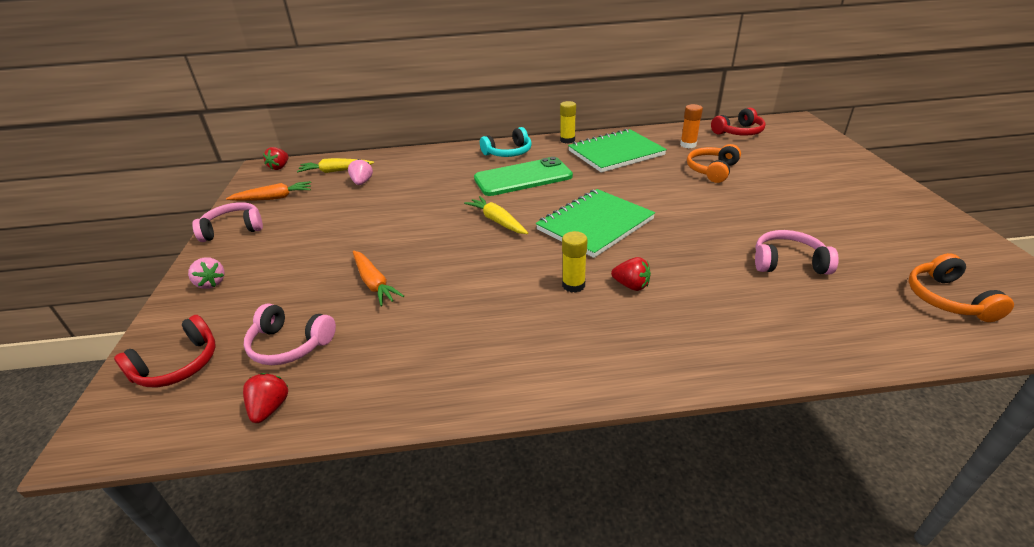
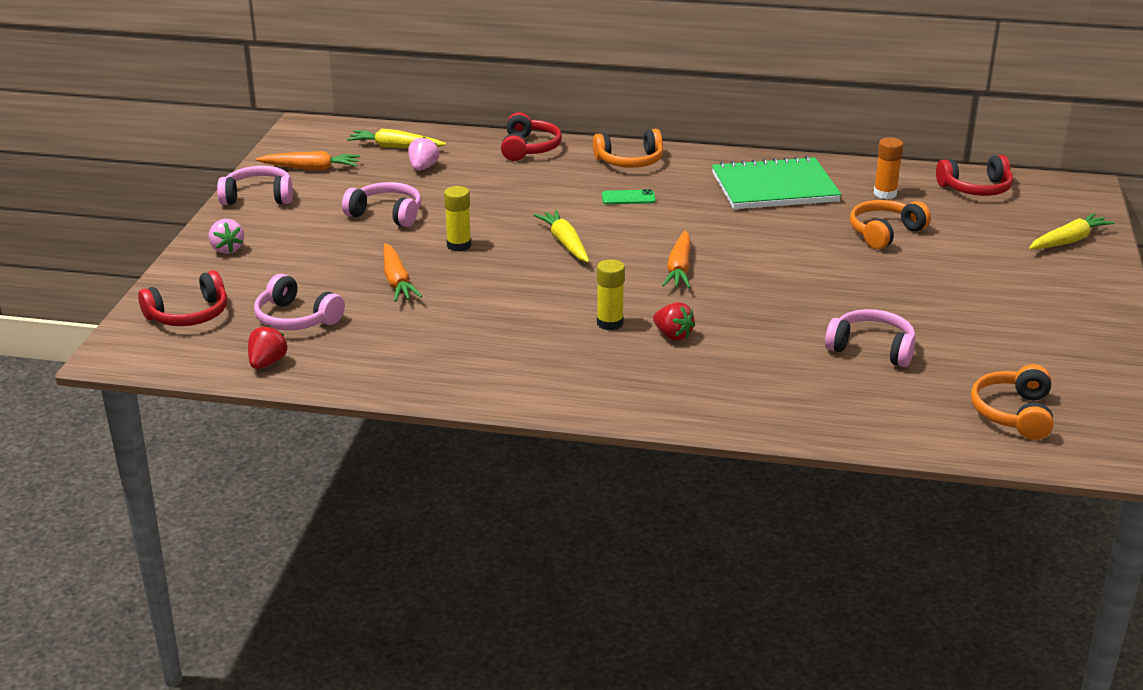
camera: 15 degrees right, 5 degrees down
(280, 167) = (327, 129): red strawberry -> none
(345, 224) = (387, 214): none -> pink headphones
(434, 155) = (529, 148): none -> red headphones
(508, 152) = (630, 161): turquoise headphones -> orange headphones
(523, 177) = (628, 198): green phone -> green phone, size x0.42
(567, 140) = (722, 158): yellow glue stick -> yellow glue stick (459, 245)
(595, 224) = (679, 268): green notebook -> orange carrot
(827, 154) = (1068, 241): none -> yellow carrot

